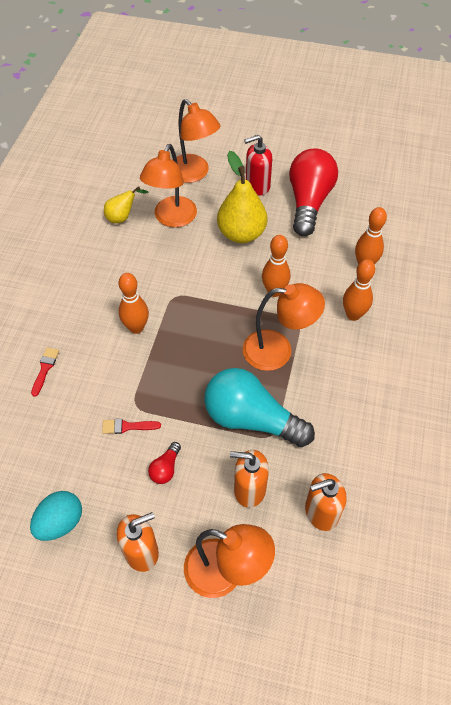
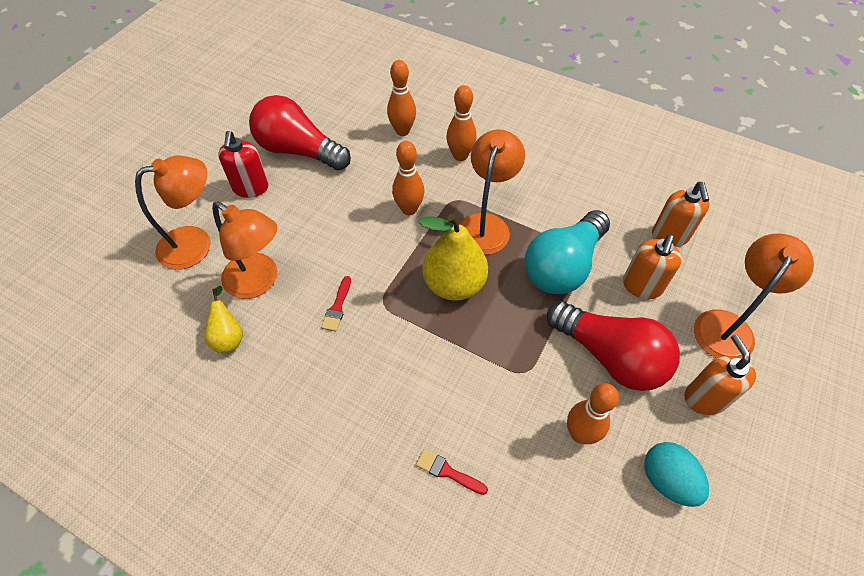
camera: 75 degrees left, 0 degrees up
(127, 426) = (552, 386): red brush -> red brush (337, 307)
(136, 328) = (415, 352): orange bowling pin -> orange bowling pin (580, 434)
(165, 468) = (610, 356): red light bulb -> red light bulb, size x2.42
(241, 233) = (316, 219): yellow pear -> yellow pear (454, 284)

